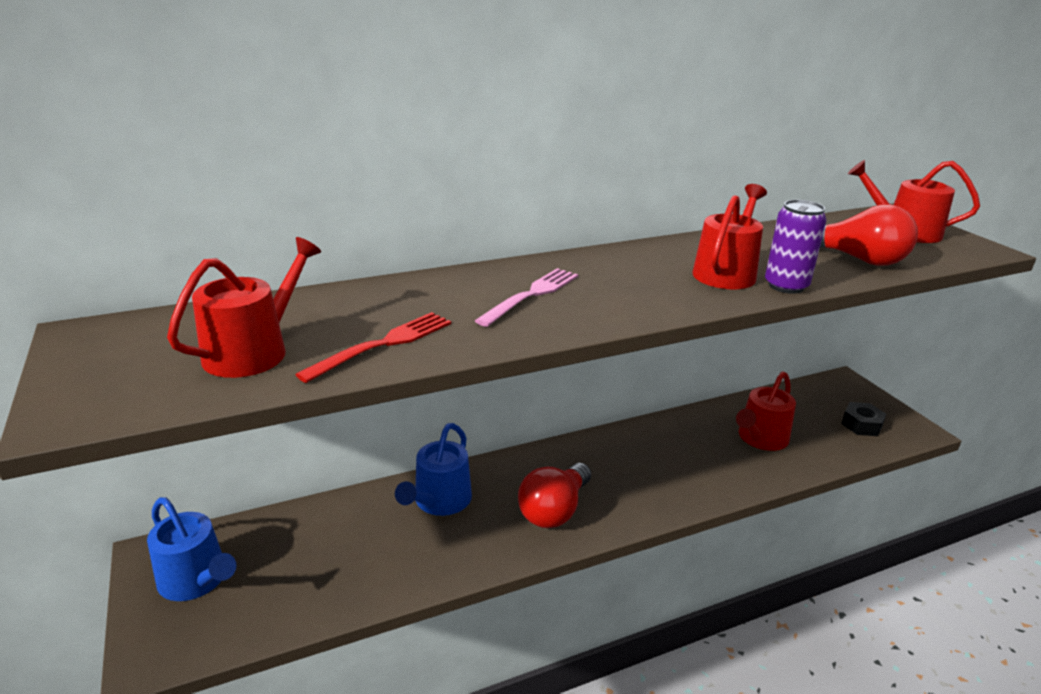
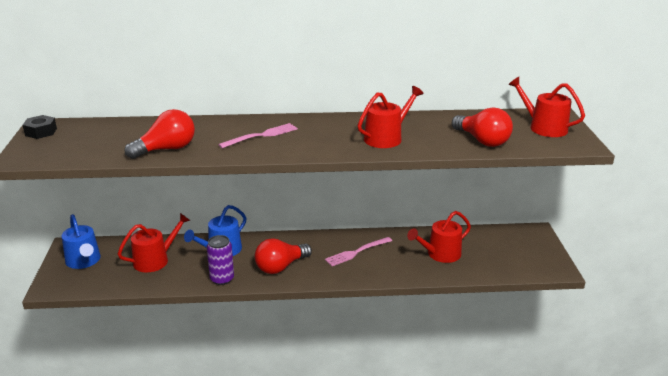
camera: 20 degrees right, 0 degrees up
(253, 351) = (107, 144): red watering can -> red watering can (155, 260)
(384, 344) = (166, 149): red fork -> red light bulb
(648, 460) = (356, 252): none -> pink fork
(786, 286) = (412, 150): purple can -> purple can (222, 279)
(861, 425) = (519, 259): black nut -> black nut (41, 132)

